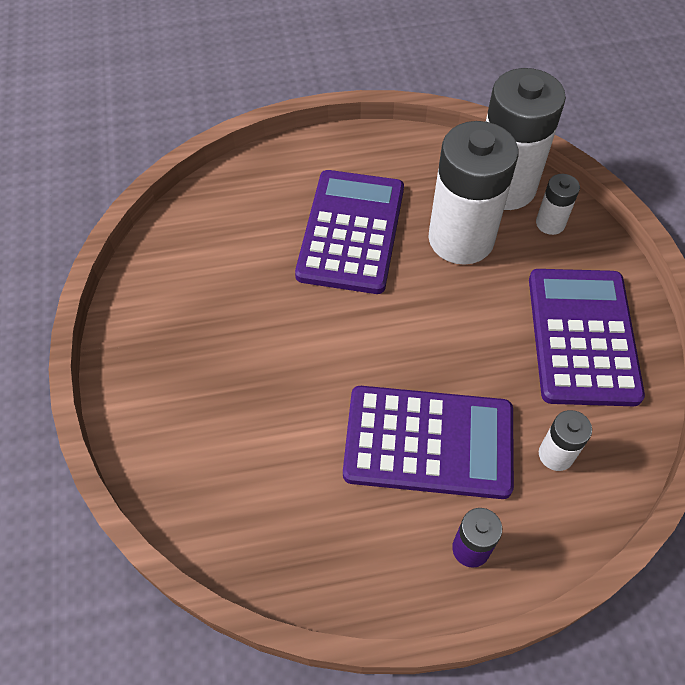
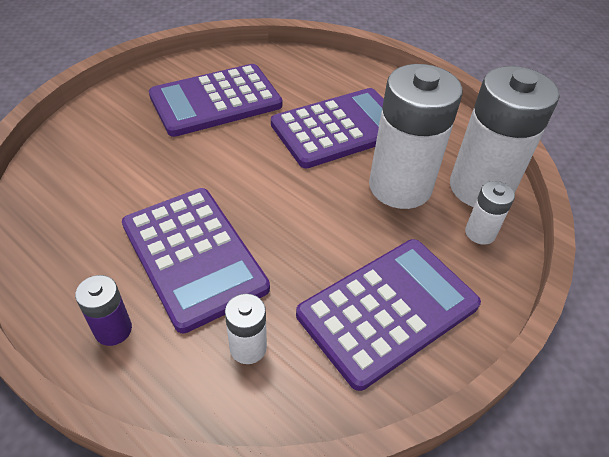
camera: 50 degrees right, 10 degrees down
(219, 306) = (216, 101): none -> purple calculator

